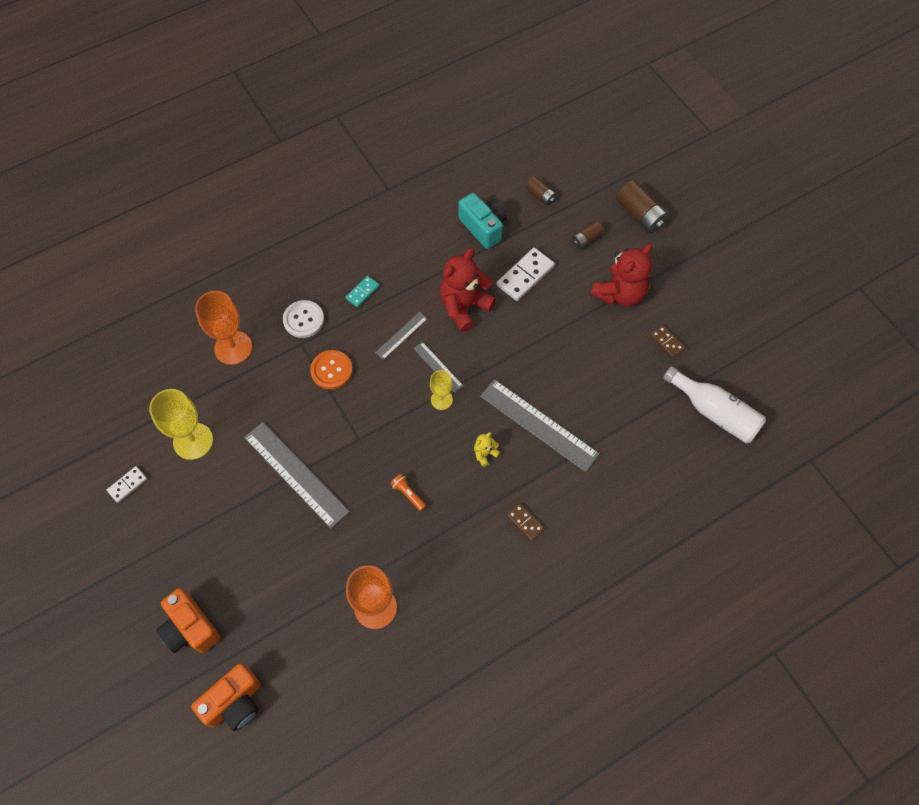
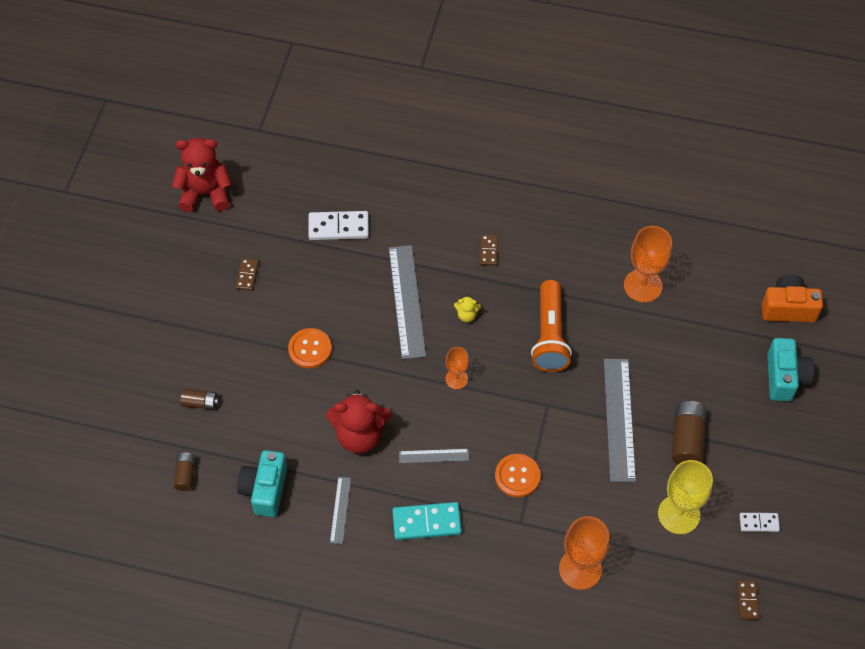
camera: 135 degrees left, 5 degrees down
(97, 422) = (747, 601): none -> brown domino
(190, 628) = (784, 377): orange camera -> turquoise camera
(303, 320) = (499, 542): white button -> none
(362, 292) = (426, 522): turquoise domino -> turquoise domino, size x1.74
(408, 494) = (550, 335): orange flashlight -> orange flashlight, size x2.37
(438, 367) = (432, 405): grey ruler -> grey ruler (340, 510)
(441, 400) = (456, 379): yellow goblet -> orange goblet
(525, 276) = (283, 416): white domino -> white domino (338, 227)
(562, 331) = (310, 349): none -> orange button
(619, 293) = (232, 338): red teddy bear -> red teddy bear (205, 193)
(640, 214) = (133, 384): brown battery -> brown battery (686, 439)
(714, 412) = (279, 206): white bottle -> none

